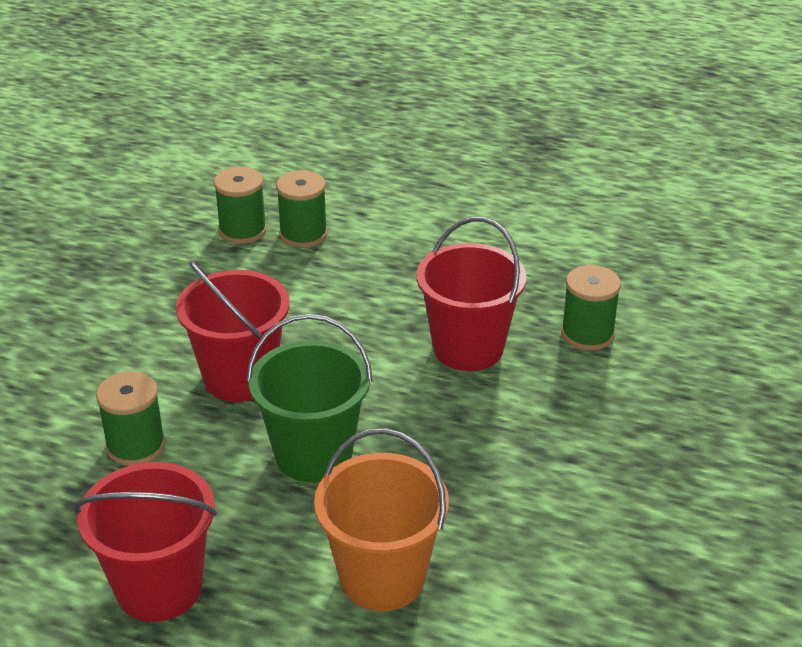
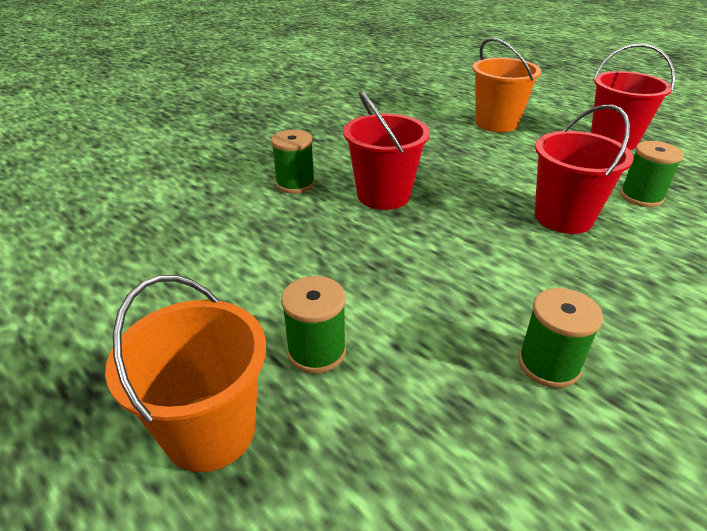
camera: 155 degrees left, 0 degrees up
(303, 234) = (475, 335): green spool -> green spool (316, 351)
(313, 454) = (518, 168): green bucket -> none
(444, 146) = (210, 431): none -> orange bucket

